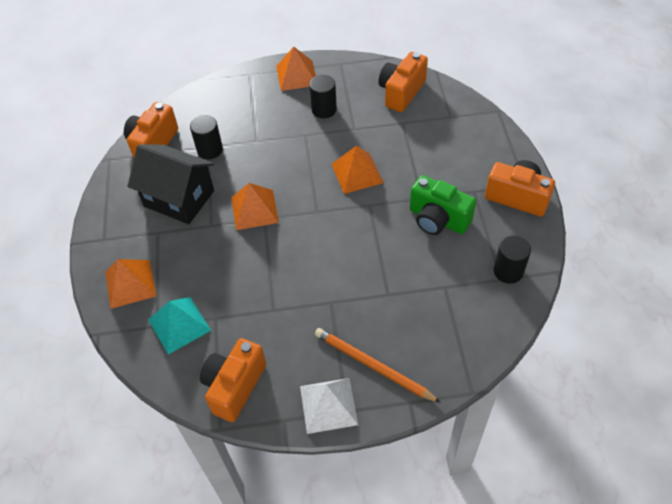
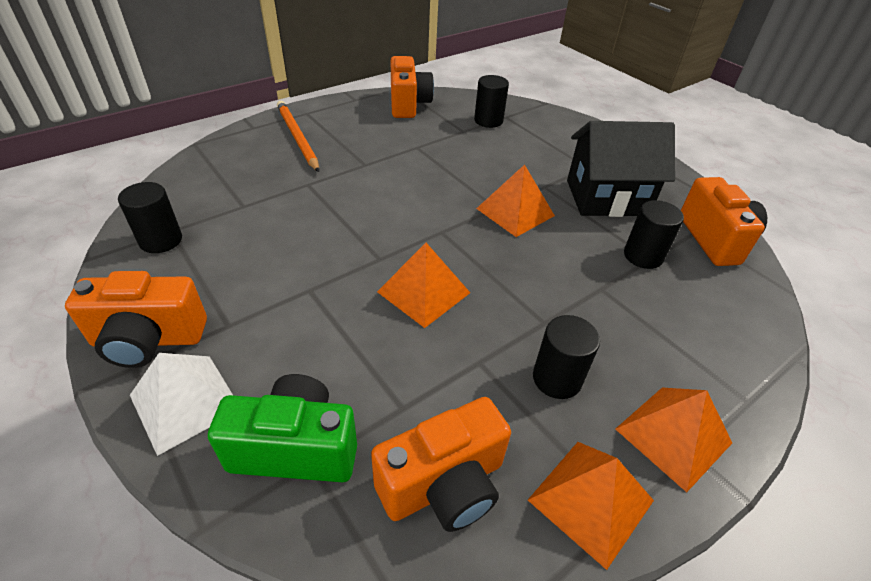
camera: 145 degrees right, 10 degrees down
(130, 283) = (560, 131): orange pyramid -> orange pyramid (591, 500)
(179, 325) = (488, 121): turquoise pyramid -> black cylinder
(328, 405) = (324, 112): white pyramid -> white pyramid (185, 402)
(373, 366) = (297, 137): orange pencil -> orange pencil turned 120 degrees counterclockwise
(401, 92) = (444, 484): orange camera -> orange camera turned 60 degrees clockwise
(438, 219) = (274, 269): green camera -> green camera (295, 448)

